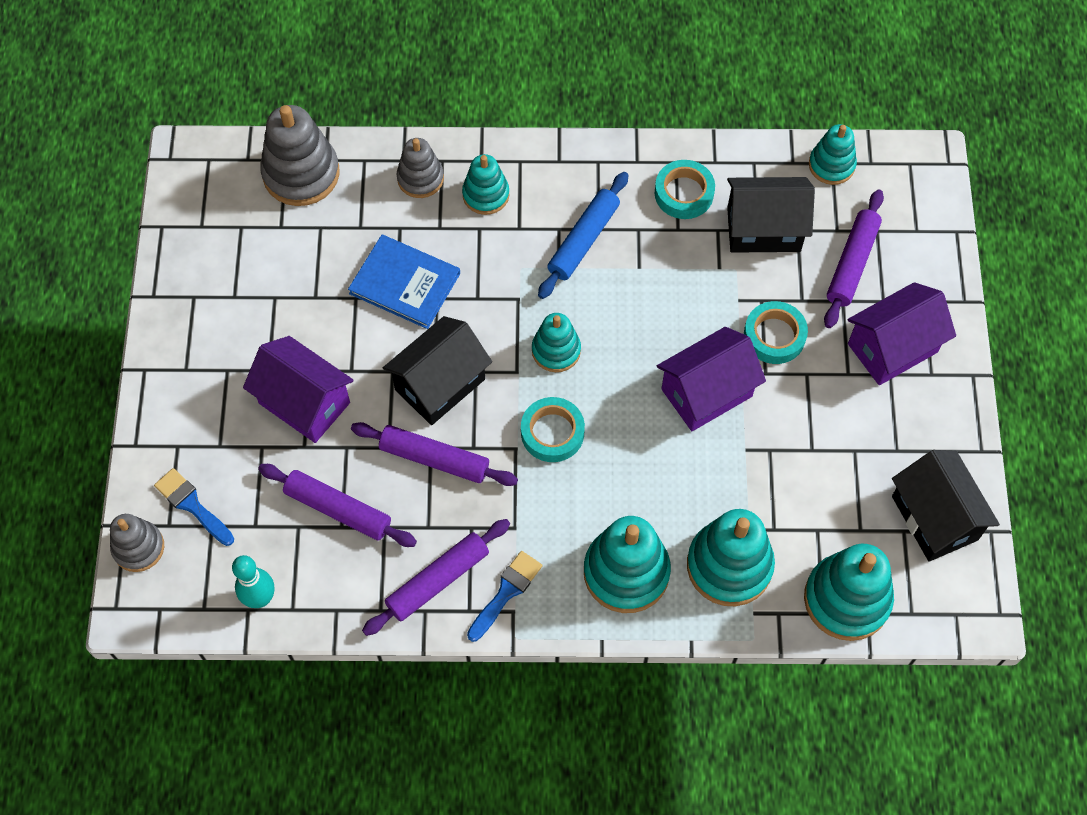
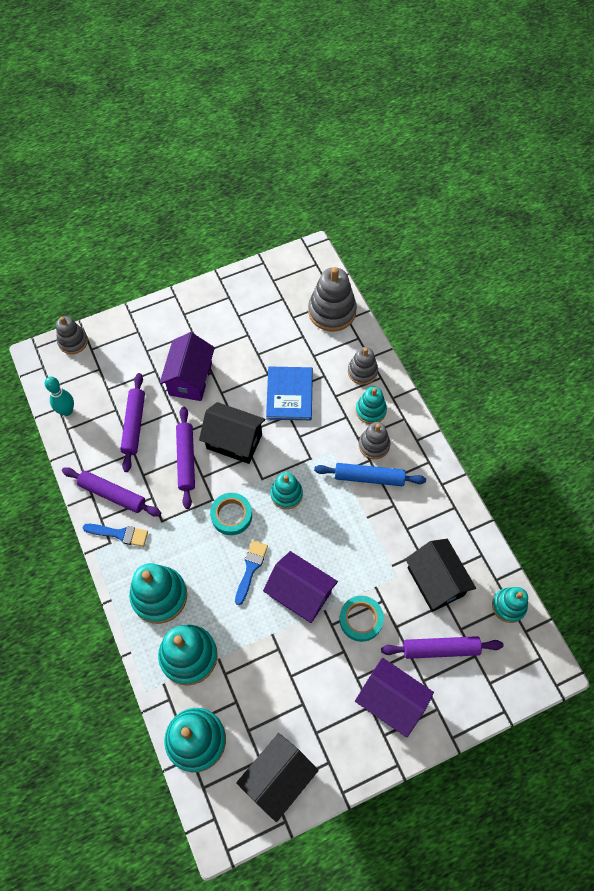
camera: 65 degrees right, 0 degrees up
(192, 505) = (107, 354): blue brush -> blue brush (251, 568)
(539, 214) = (374, 445): none -> grey stacking toy
(684, 193) = (434, 522): turquoise tape -> none

